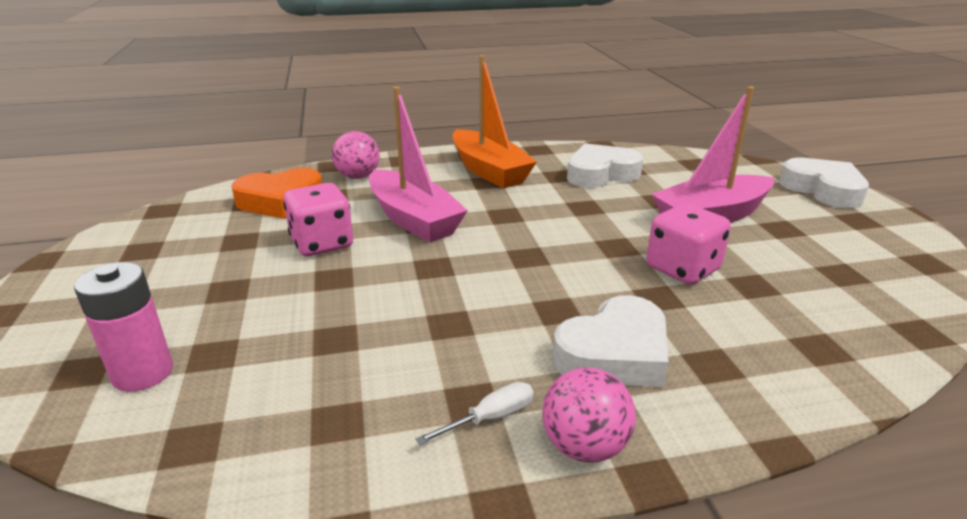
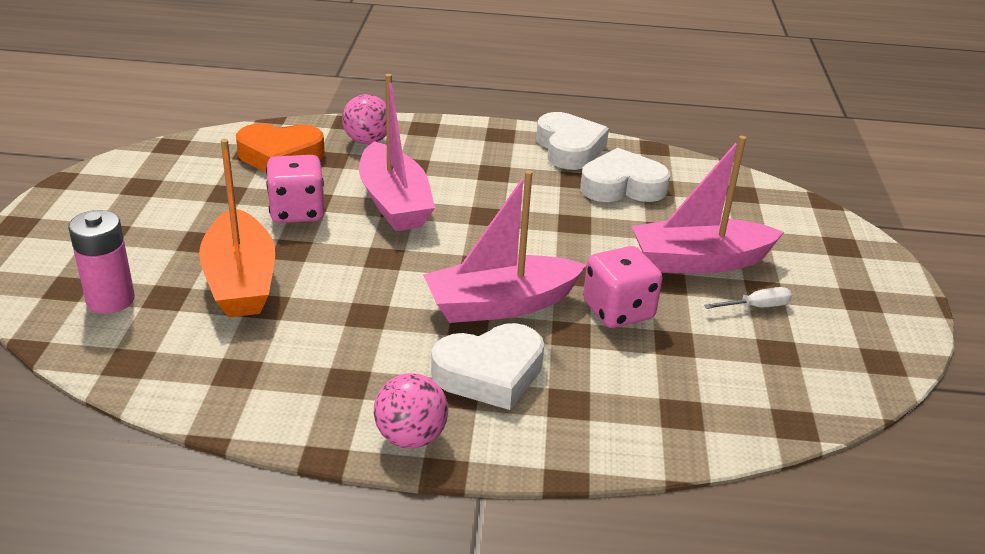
camera: 15 degrees right, 5 degrees up
(489, 171) = (504, 159): orange boat -> orange boat (240, 281)
(490, 418) = (352, 398): white screwdriver -> white screwdriver (756, 307)
(574, 286) = (500, 304): none -> pink boat
(823, 190) = (858, 256): white heart -> white heart (569, 148)

